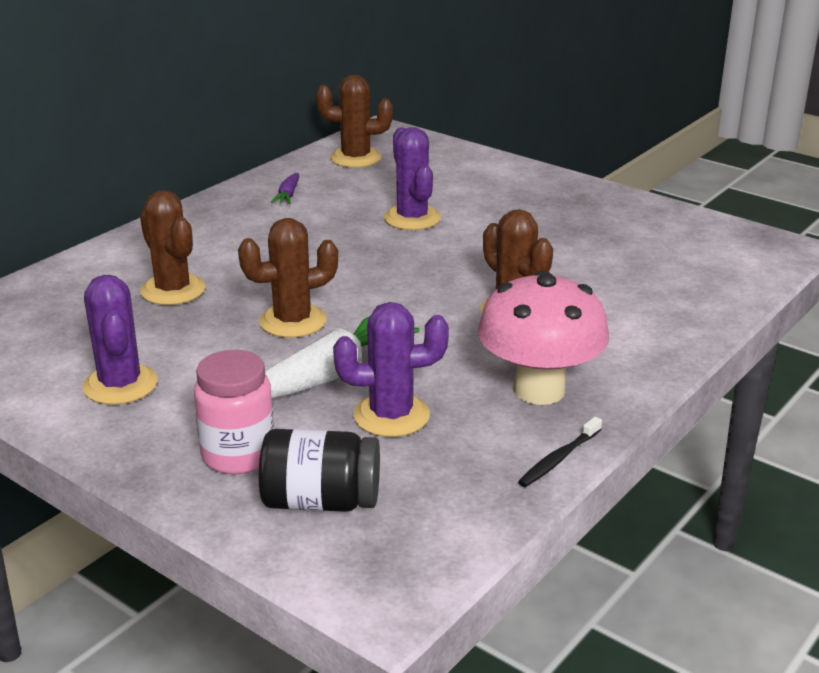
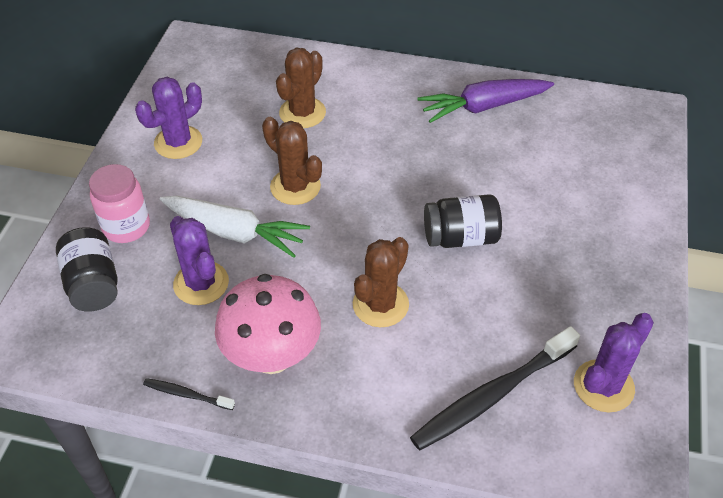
camera: 65 degrees right, 20 degrees up
(288, 195) = (483, 107): purple carrot -> purple carrot, size x2.21
(355, 158) = (581, 117): brown cactus -> none
(412, 218) = (497, 190): purple cactus -> purple cactus (603, 386)
(458, 250) = (460, 237): none -> black jar
(663, 284) = (493, 395): none -> black toothbrush

